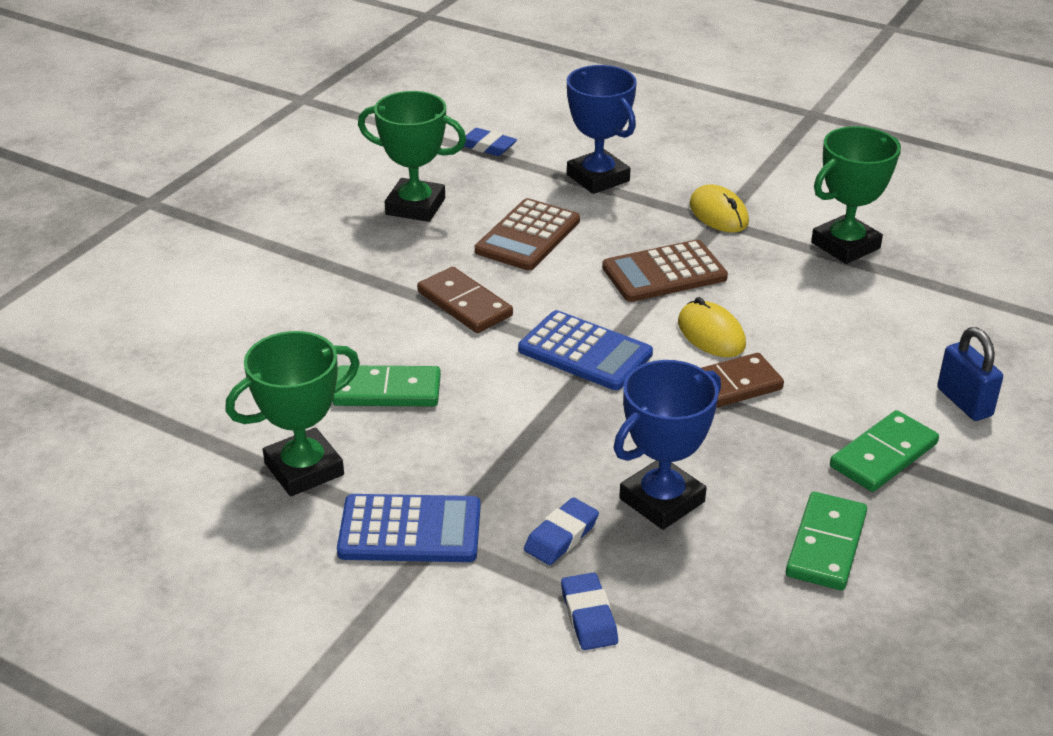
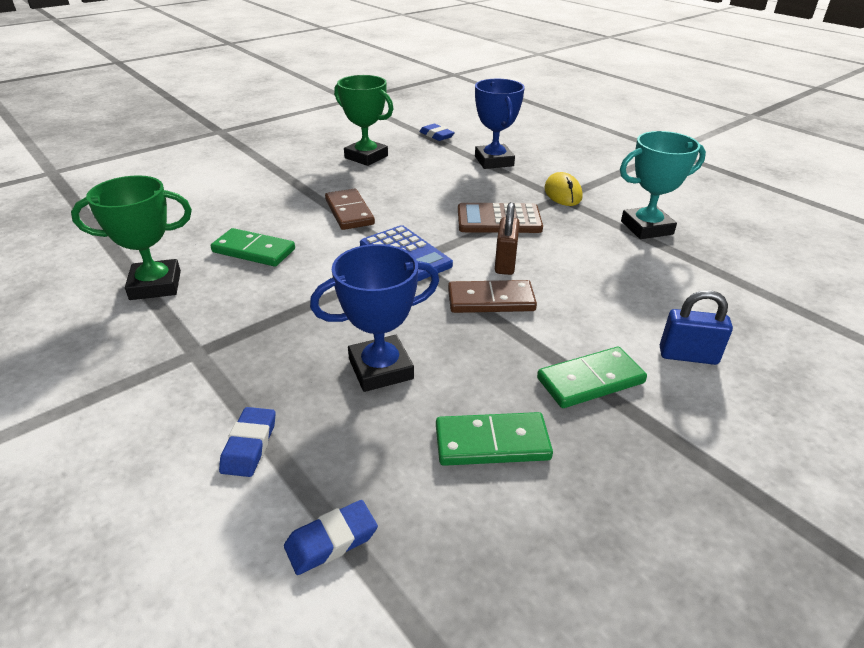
camera: 20 degrees right, 0 degrees up
(410, 530) = (182, 342): blue calculator -> none
(528, 236) = (422, 183): brown calculator -> none
(561, 536) = (283, 375): blue eraser -> blue eraser (331, 541)
(711, 334) = (505, 263): yellow mouse -> brown padlock
(826, 545) = (492, 442): green domino -> green domino turned 45 degrees clockwise
(845, 245) = (646, 228): green trophy -> turquoise trophy
(964, 402) = (688, 356): blue padlock -> blue padlock turned 75 degrees counterclockwise

